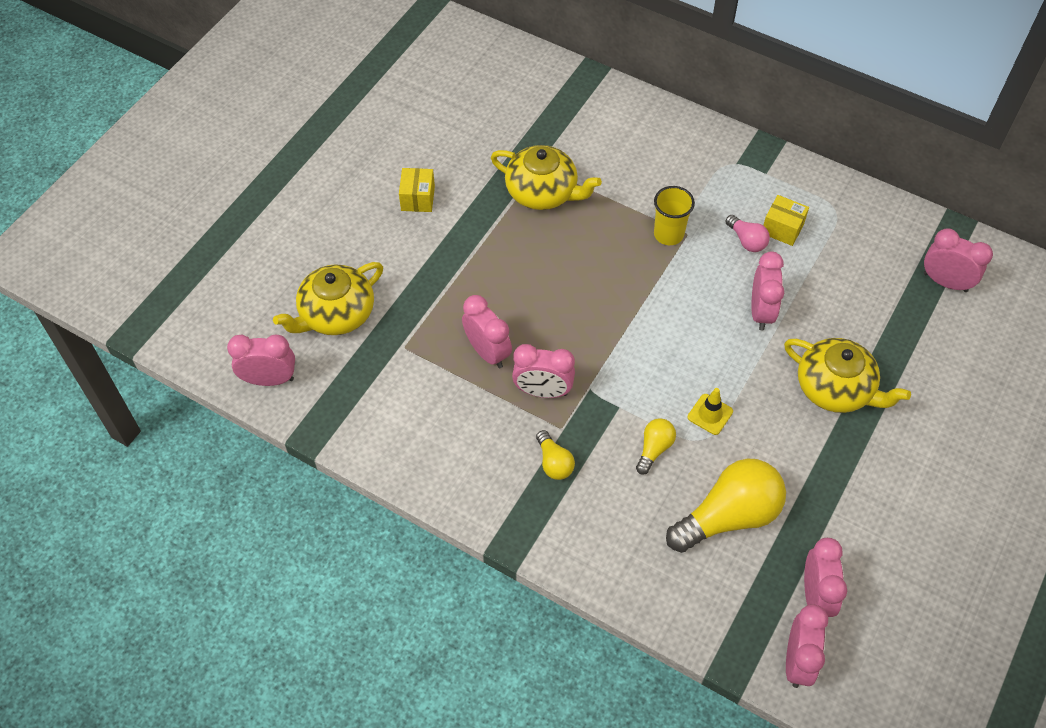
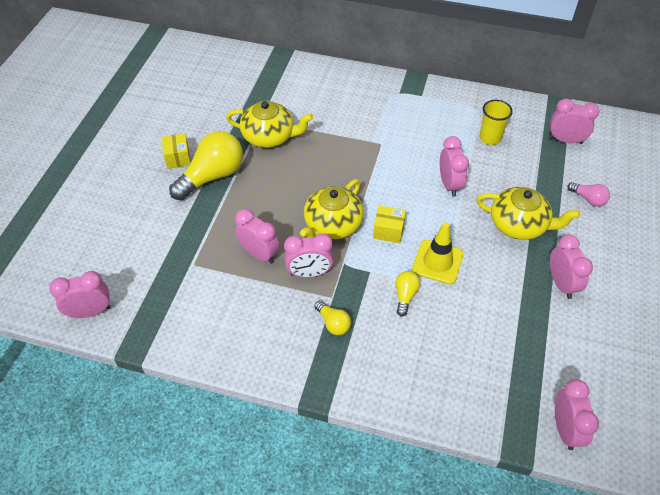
camera: 15 degrees left, 5 degrees down
(336, 314) = (134, 251): yellow teapot -> yellow teapot (332, 225)
(668, 234) = (368, 147): yellow cup -> yellow cup (490, 138)
(710, 414) = (437, 262): yellow traffic cone -> yellow traffic cone, size x1.61
(728, 516) = (476, 332): yellow light bulb -> yellow light bulb (212, 176)
(746, 240) = (423, 140): pink light bulb -> pink light bulb (588, 199)
(782, 229) = (445, 128): yellow box -> yellow box (388, 231)
(816, 595) = (560, 375): pink clock -> pink clock (561, 284)

